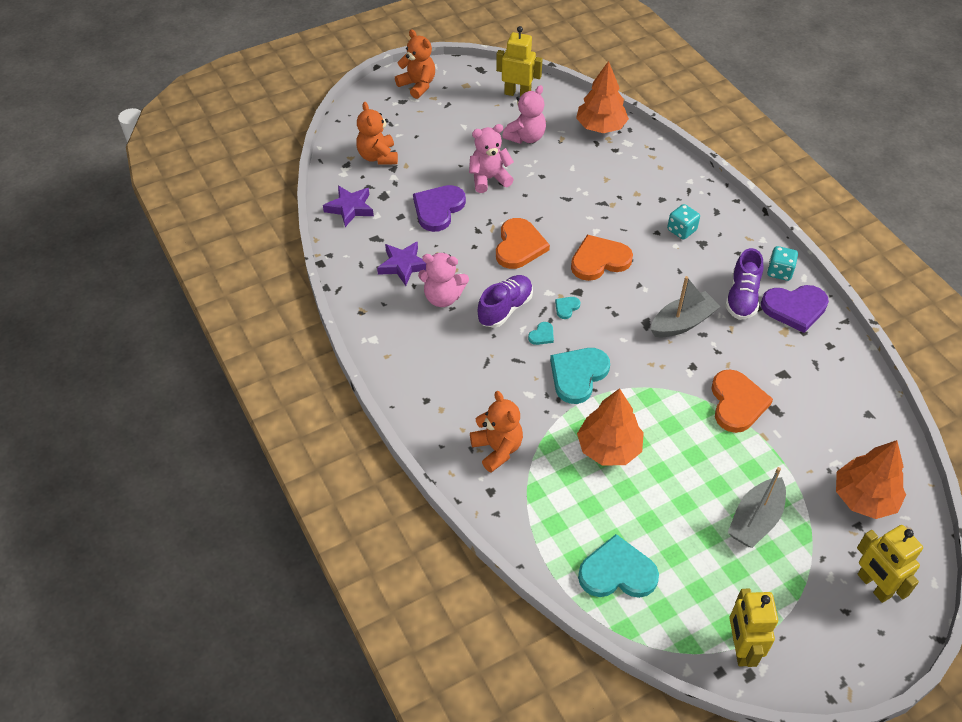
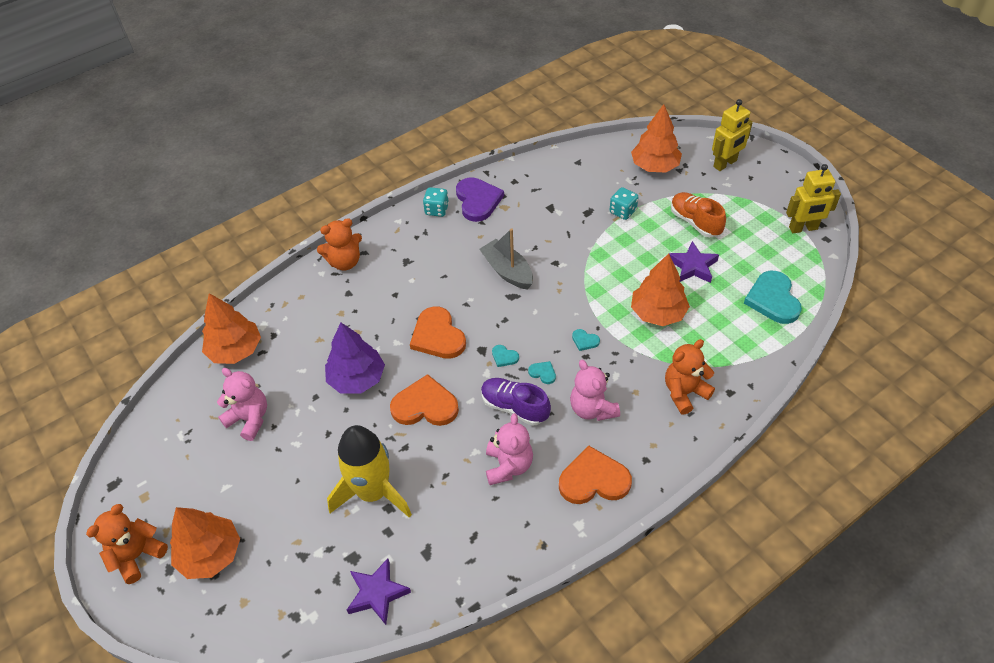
camera: 95 degrees left, 0 degrees up
(378, 157) = (280, 578): orange teddy bear -> orange teddy bear (345, 262)
(403, 265) = (467, 513): purple star -> purple star (693, 266)
(408, 120) = (210, 554): none -> orange tree
(438, 209) = (373, 492): purple heart -> yellow rocket
(489, 179) = (321, 447): pink teddy bear -> pink teddy bear (592, 409)
(517, 94) = (168, 436): yellow robot -> none
(557, 202) = (357, 379): none -> purple tree
(578, 375) = (585, 341): turquoise heart -> turquoise heart, size x0.44
(681, 230) = (391, 276): turquoise dice -> turquoise dice (623, 211)
(737, 403) = (587, 234): orange heart -> orange heart (593, 480)
(742, 297) = (471, 233): purple shoe -> none
(755, 520) = (695, 222): grey boat -> orange shoe

